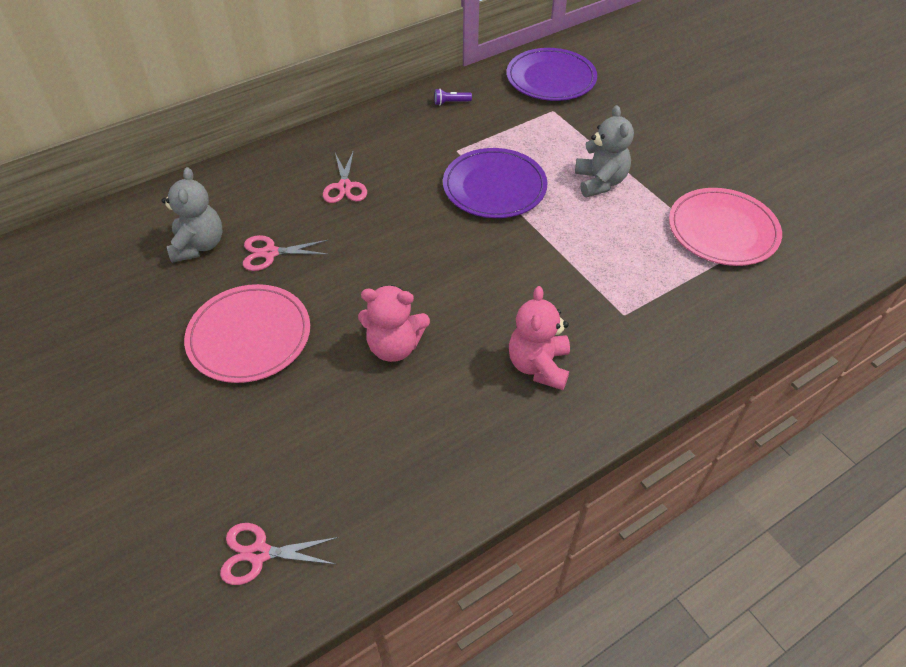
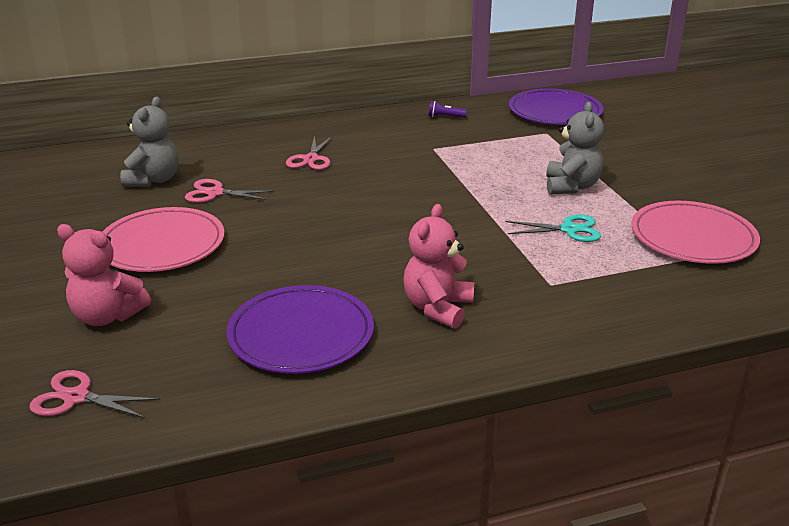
camera: 15 degrees right, 20 degrees down
(394, 346) = (296, 272): pink teddy bear -> pink teddy bear (107, 316)
(494, 187) = (458, 177): purple plate -> purple plate (301, 334)
(616, 241) = (569, 230): none -> turquoise scissors

